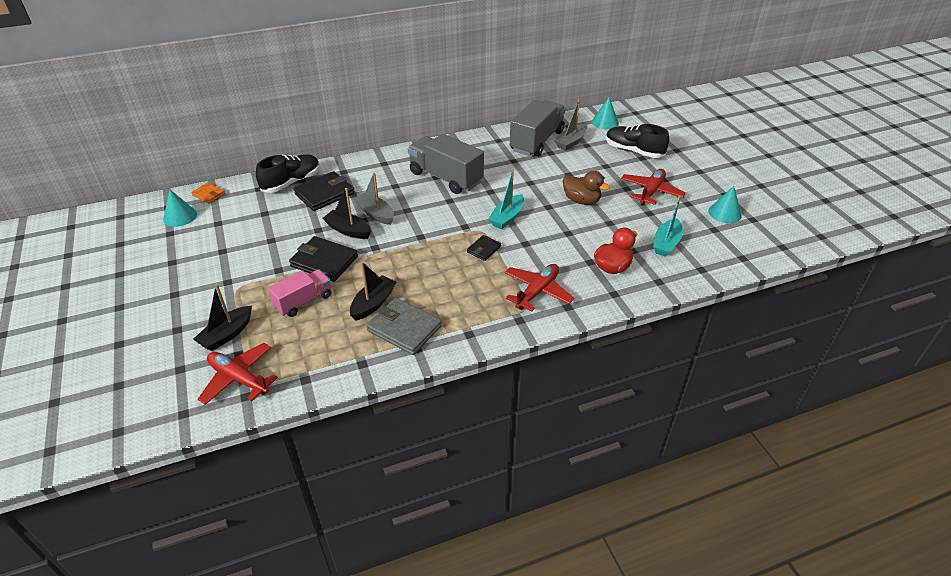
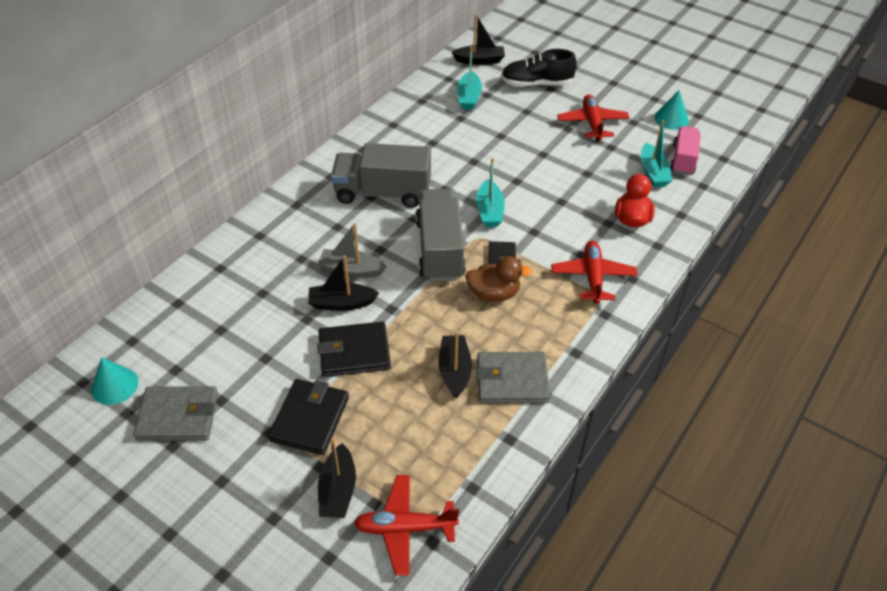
camera: 35 degrees left, 5 degrees up
(192, 248) = (178, 416): none -> grey wallet
(209, 194) = (120, 340): orange wallet -> none
(291, 182) = (211, 276): black shoe -> none
(304, 301) = (380, 408): pink truck -> pink truck (683, 159)
(324, 194) = (267, 272): black wallet -> black wallet (310, 419)
(537, 141) = (434, 110): grey truck -> grey truck (439, 249)
(571, 142) = (469, 97): grey boat -> turquoise boat
(581, 200) = (540, 160): brown duck -> brown duck (494, 294)
(605, 122) = (479, 60): turquoise cone -> black boat

